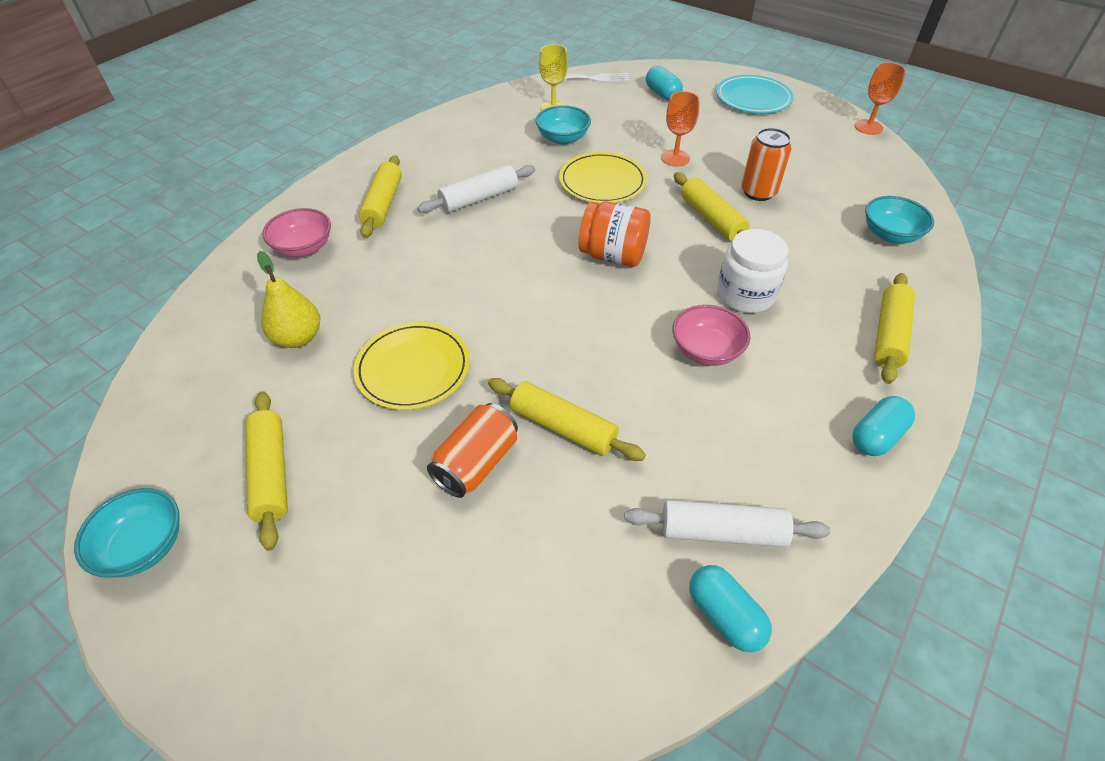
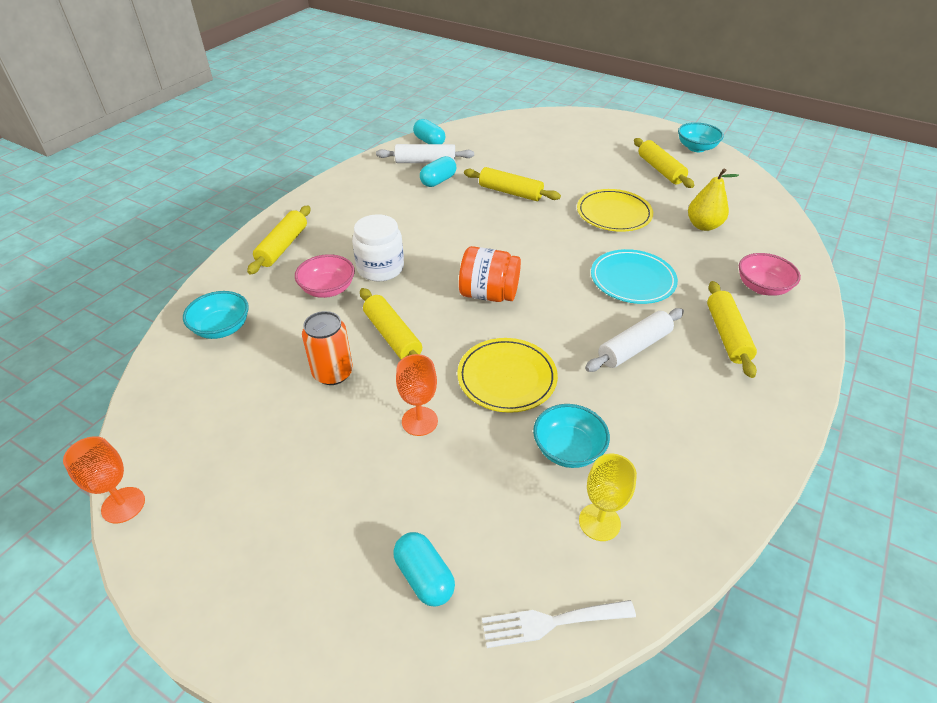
camera: 175 degrees right, 5 degrees down
(476, 463) = (554, 177): orange can -> none
(706, 350) = (419, 231): pink bowl -> pink bowl (328, 289)
(753, 98) = (269, 575): turquoise plate -> turquoise plate (632, 280)
(876, 436) = (327, 196): turquoise capsule -> turquoise capsule (438, 181)

